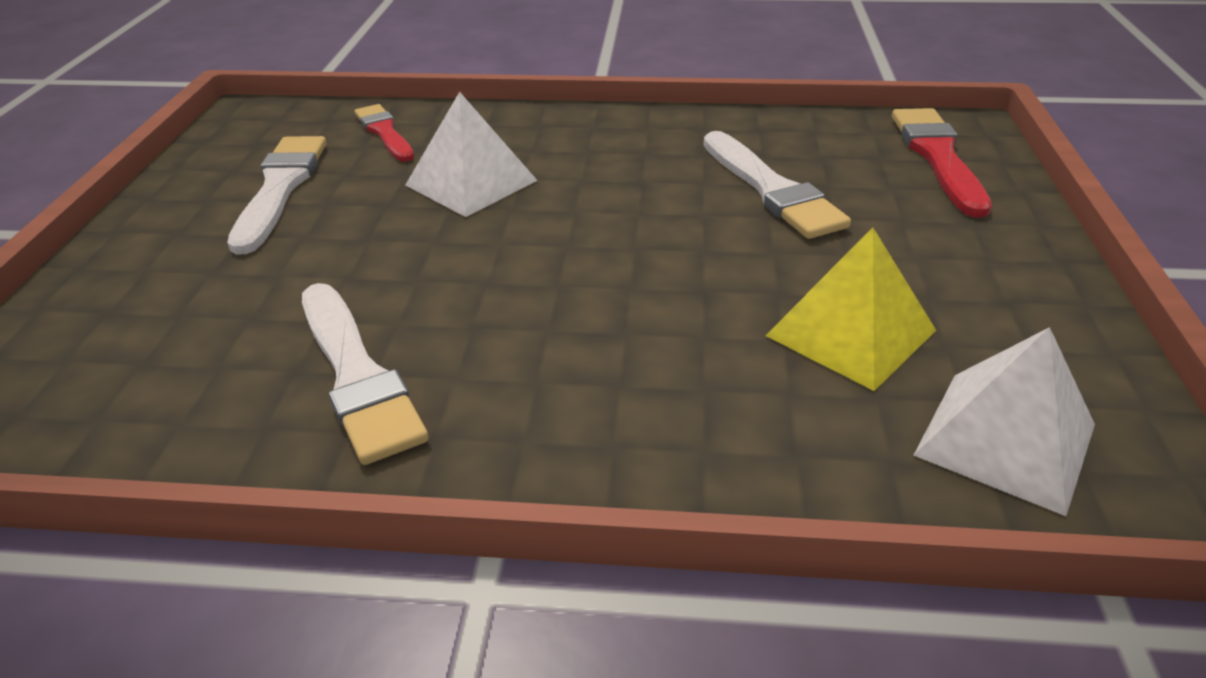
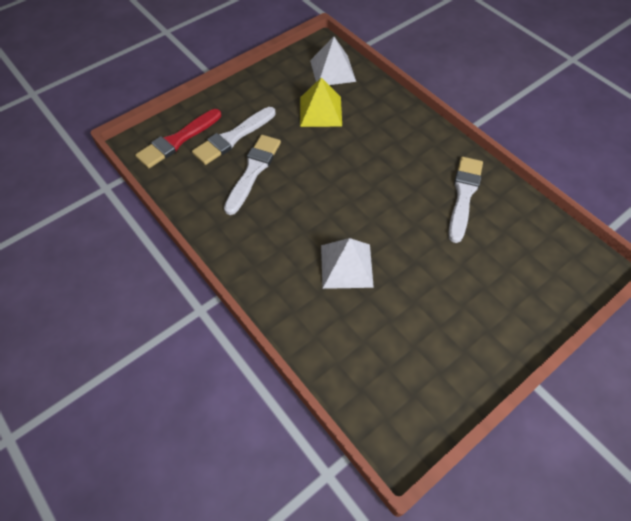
camera: 135 degrees left, 20 degrees up
(280, 188) = (426, 332): white brush -> white brush (233, 137)
(384, 132) = (345, 346): red brush -> none

